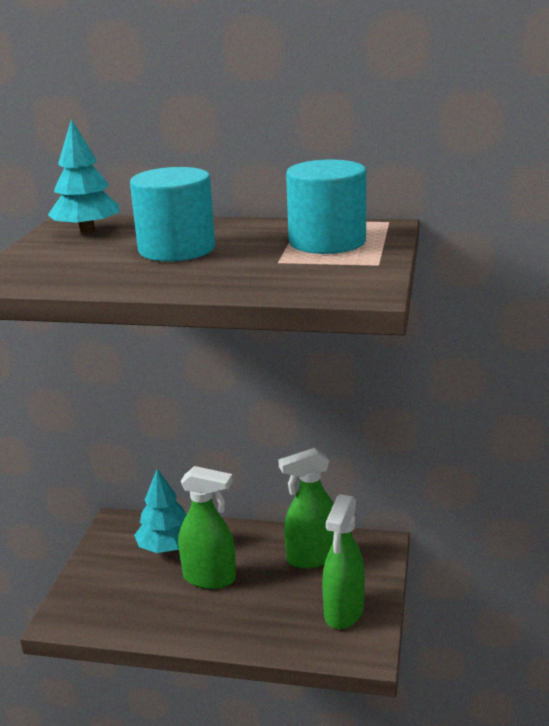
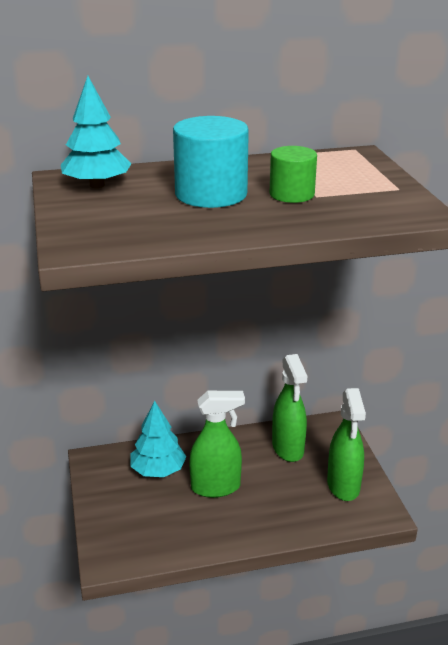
camera: 25 degrees left, 5 degrees up
(255, 257) = (291, 194): none -> green cylinder
(312, 557) = (288, 448): green spray bottle -> green spray bottle turned 60 degrees counterclockwise
(327, 242) = (332, 173): turquoise cylinder -> none

